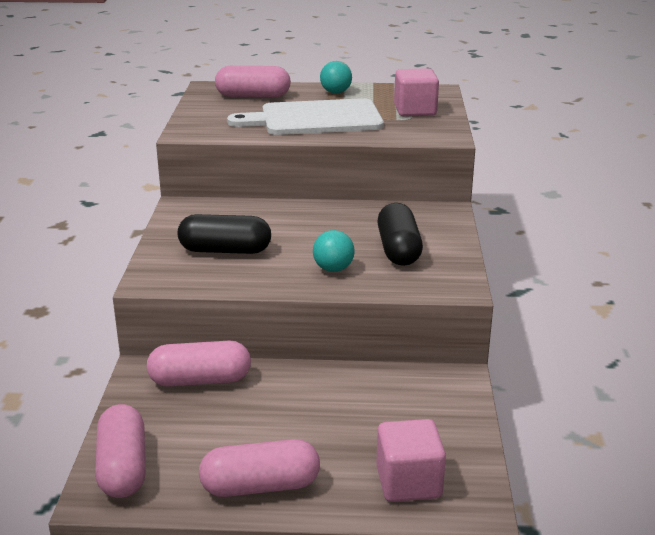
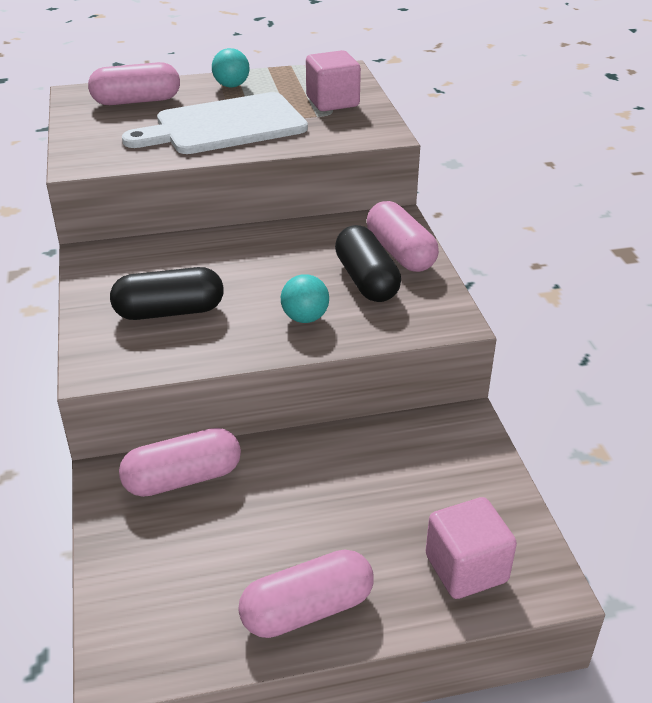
camera: 15 degrees left, 10 degrees up
(122, 468) = (136, 620): pink capsule -> pink capsule (400, 253)

